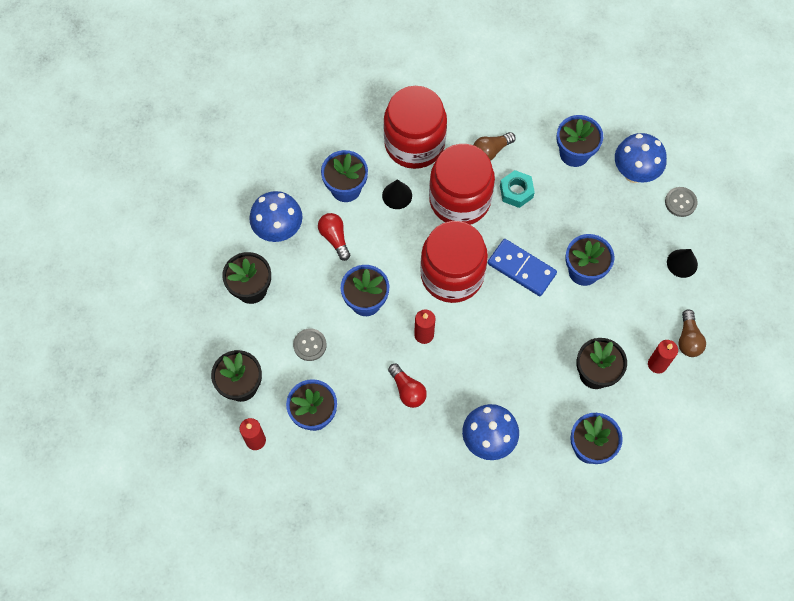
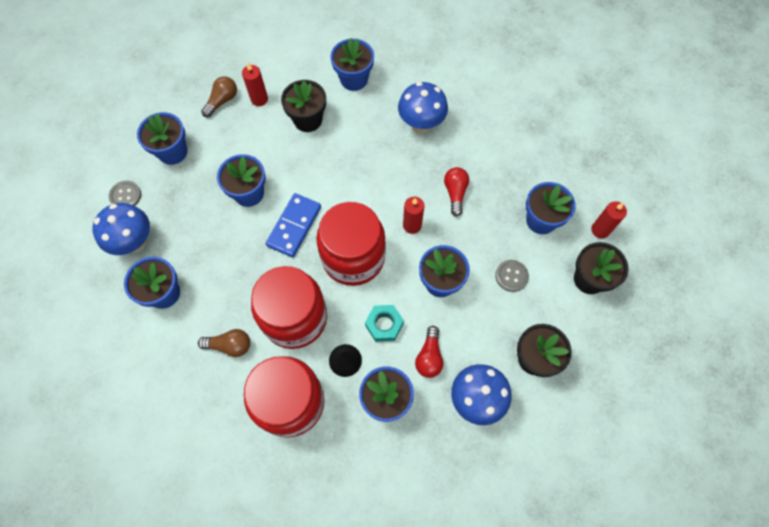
camera: 145 degrees left, 0 degrees up
(516, 191) = (242, 292): turquoise nut -> turquoise nut (384, 325)
(521, 268) = (294, 226): blue domino -> blue domino turned 45 degrees clockwise
(682, 263) = (172, 152): black cone -> blue flower pot

